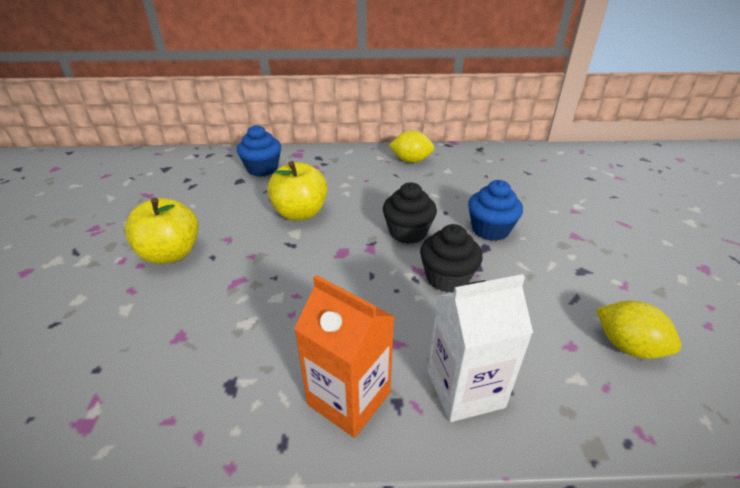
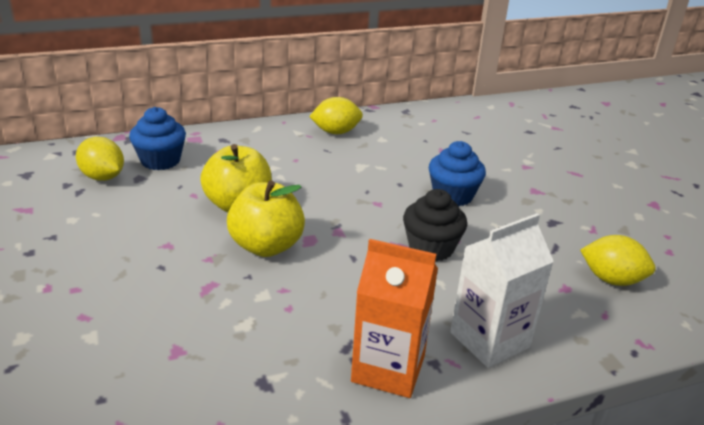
camera: 20 degrees left, 5 degrees down
(171, 253) = (107, 271): yellow apple -> yellow apple (266, 246)
(214, 177) = (103, 177): none -> yellow lemon
(408, 232) = (370, 210): black cupcake -> none

